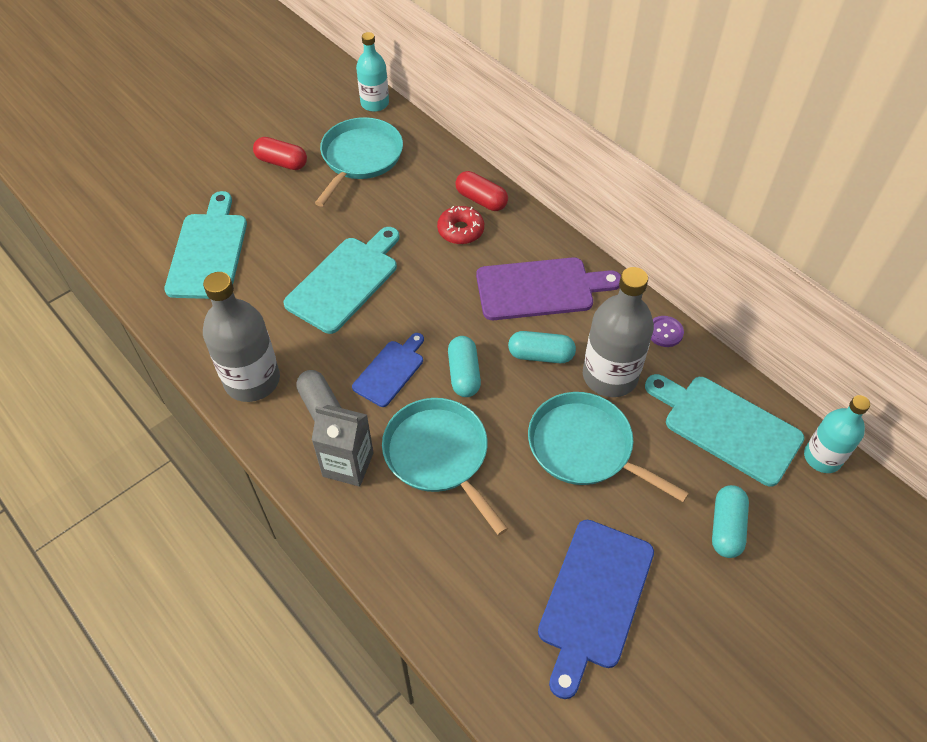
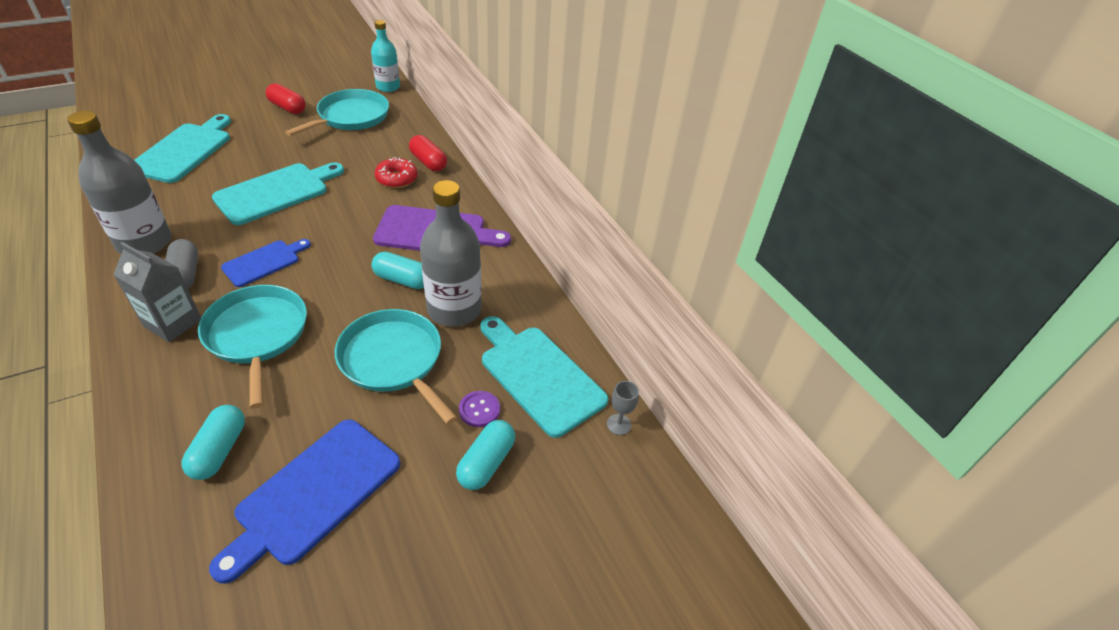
camera: 10 degrees right, 10 degrees down
(464, 374) = (325, 278): turquoise capsule -> turquoise capsule (219, 450)
(665, 332) = (526, 288): purple button -> purple button (479, 410)
(822, 457) = (619, 424): turquoise bottle -> grey goblet

